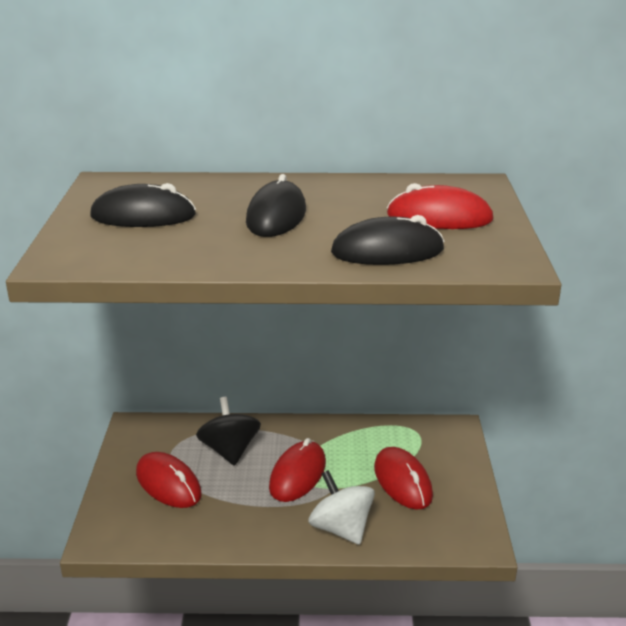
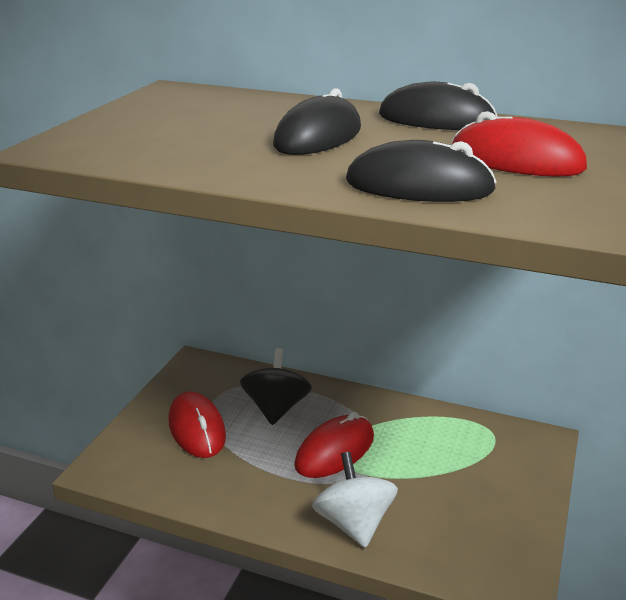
camera: 20 degrees right, 0 degrees up
(143, 216) = (176, 121): black mouse -> black mouse (436, 119)
(402, 481) = (450, 487): red mouse -> none

